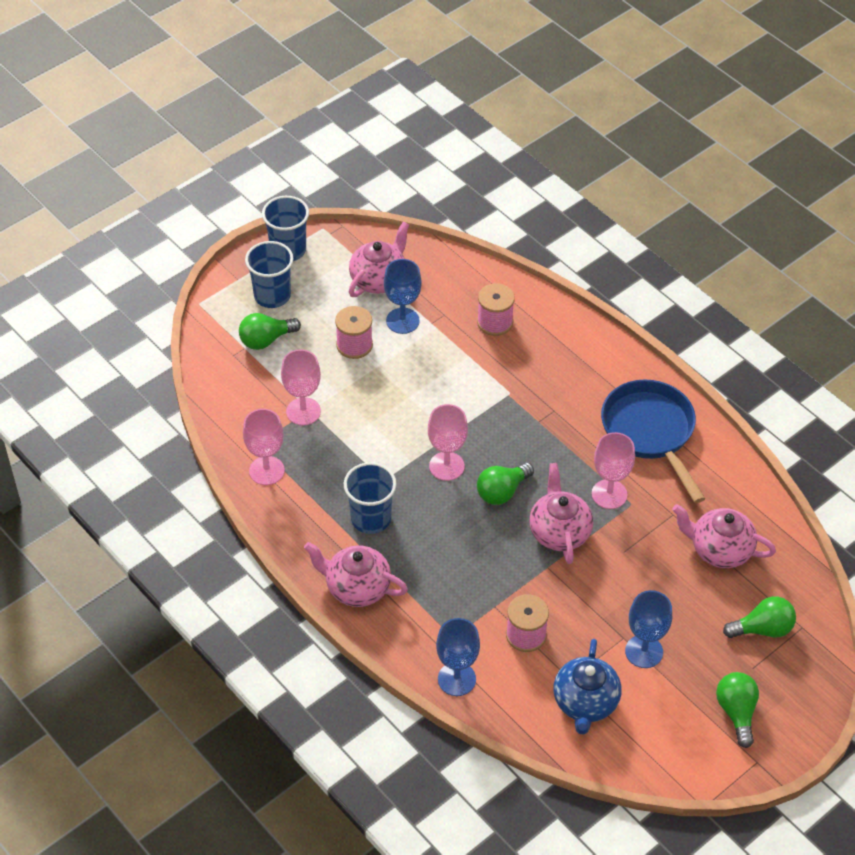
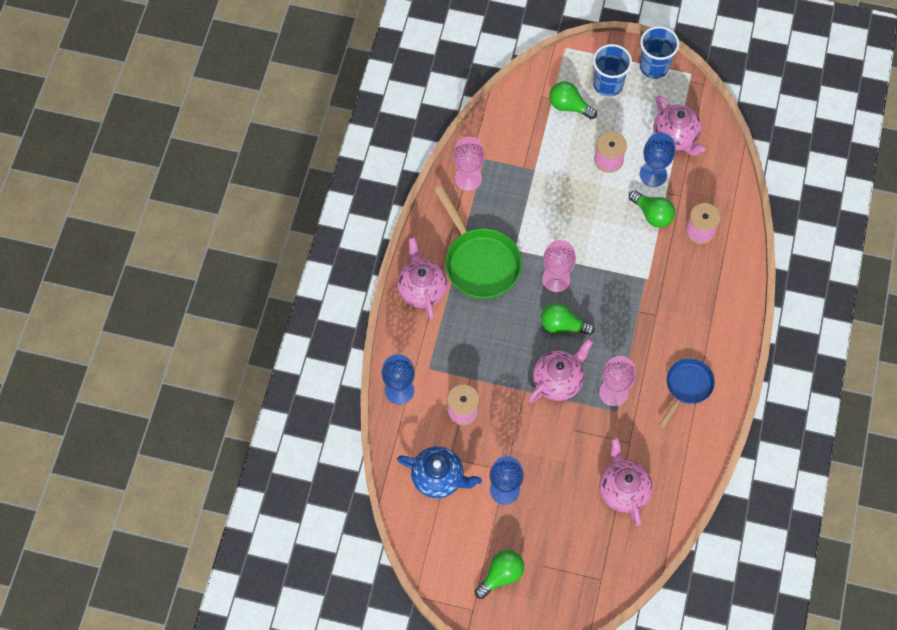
camera: 55 degrees right, 15 degrees up
(303, 411) = (530, 167): pink goblet -> none
(371, 518) = (479, 262): blue cup -> green pan
(379, 279) = (676, 137): pink teapot -> pink teapot turned 60 degrees clockwise
(585, 703) = (439, 478): blue teapot -> blue teapot turned 135 degrees counterclockwise
(650, 433) = (687, 387): blue pan -> blue pan, size x0.61
(763, 629) = (579, 554): green light bulb -> green light bulb (652, 214)

